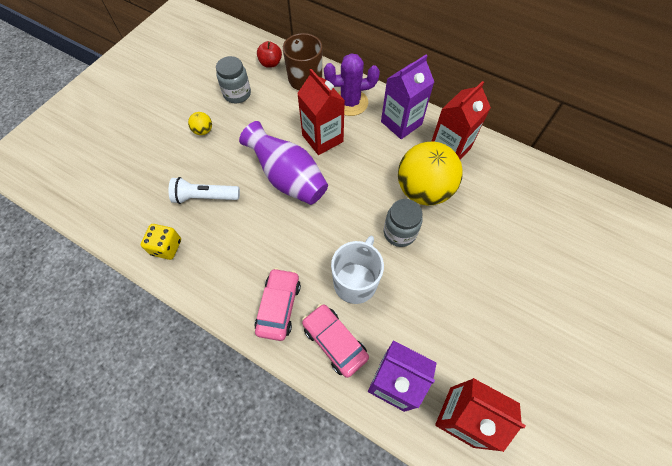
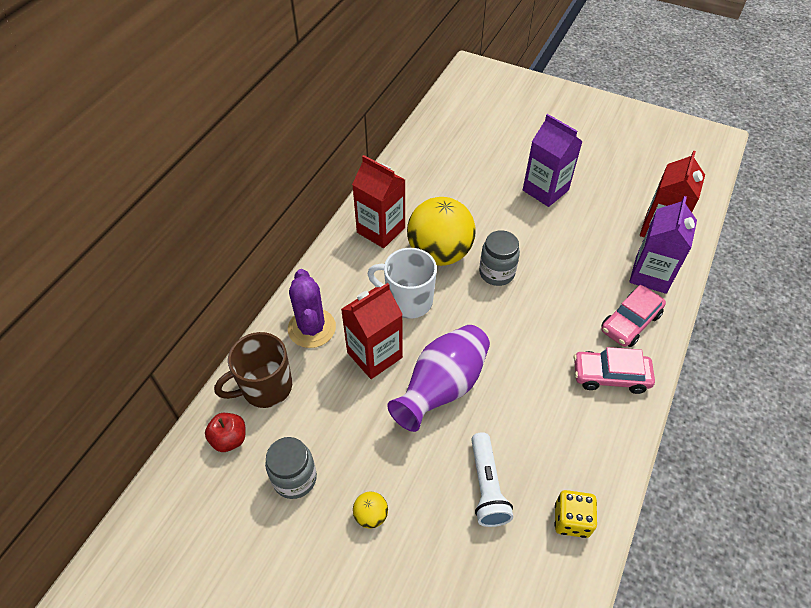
camera: 95 degrees left, 10 degrees down
(355, 281) = (562, 308): white mug -> white mug (408, 300)
(401, 123) = (345, 274): purple carton -> purple carton (545, 190)

